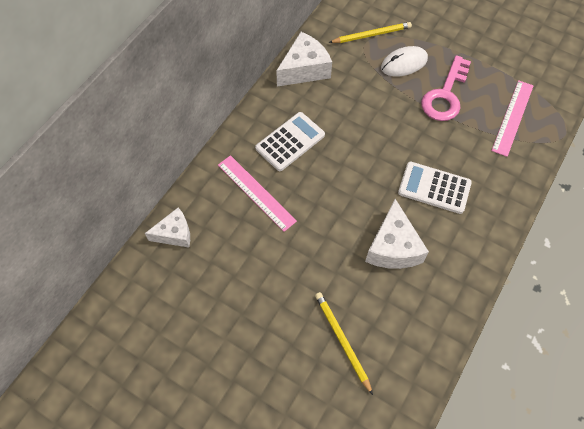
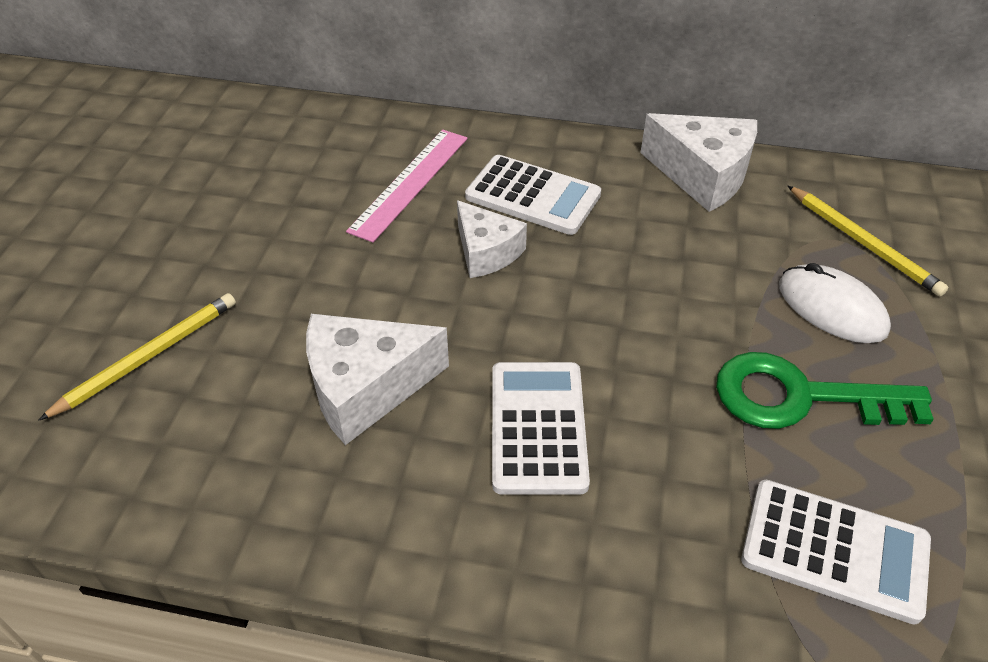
camera: 70 degrees right, 15 degrees down
(174, 233) = (301, 122): white cheese -> white cheese (486, 252)
(445, 95) = (801, 397): pink key -> green key
(512, 117) = (834, 550): pink ruler -> white calculator

